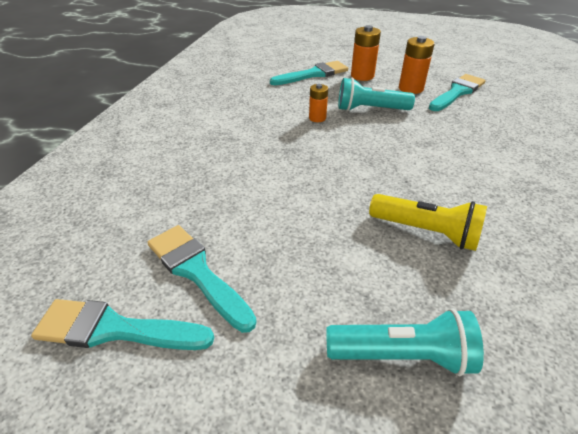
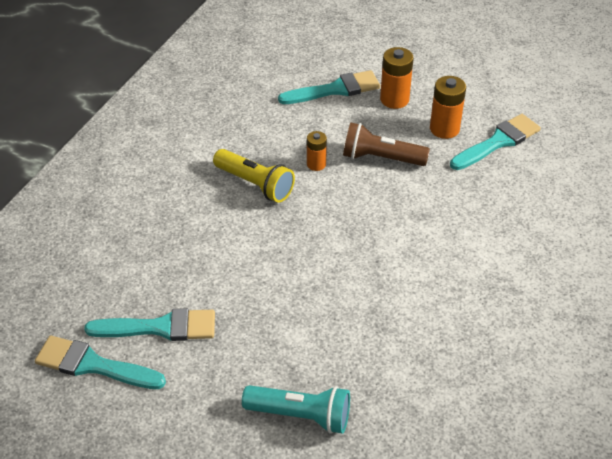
camera: 10 degrees right, 5 degrees up
(197, 272) = (160, 327): turquoise brush -> turquoise brush turned 120 degrees clockwise
(370, 109) = (381, 158): turquoise flashlight -> brown flashlight
(426, 232) = (369, 318): yellow flashlight -> yellow flashlight (255, 184)

